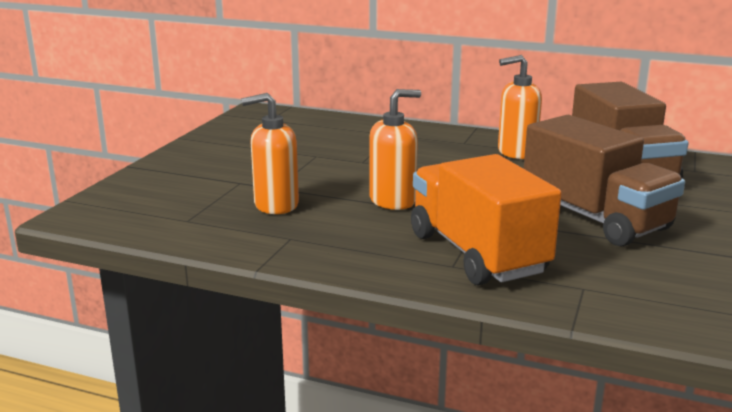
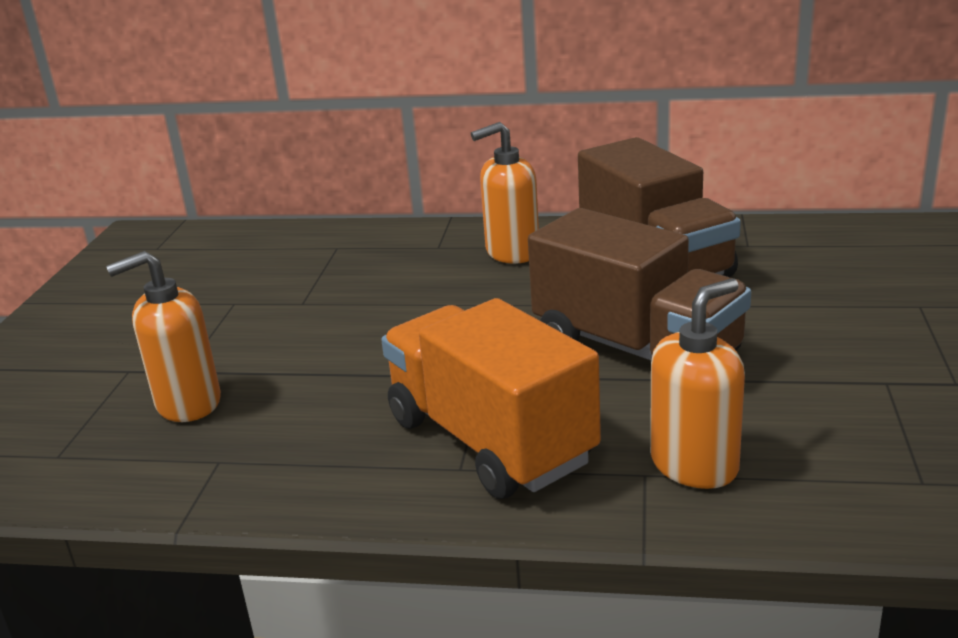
camera: 10 degrees left, 5 degrees up
(393, 201) = (356, 366): orange soap dispenser -> orange soap dispenser (694, 465)

